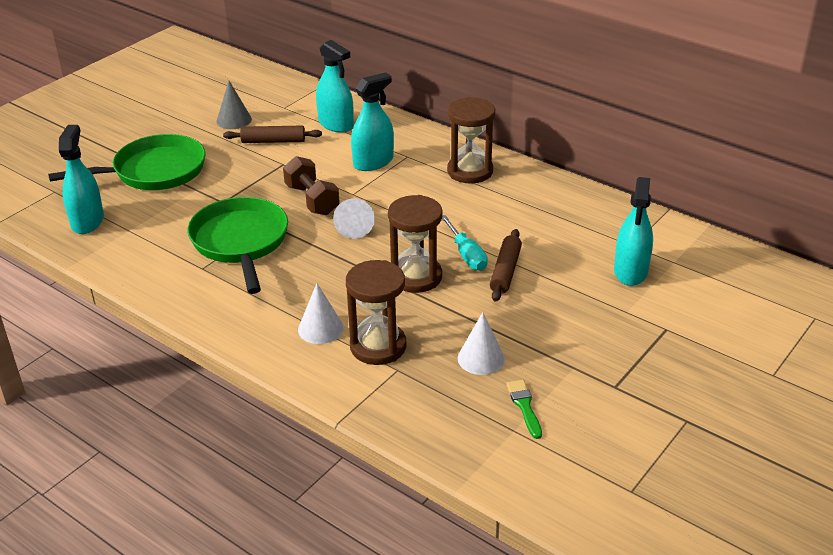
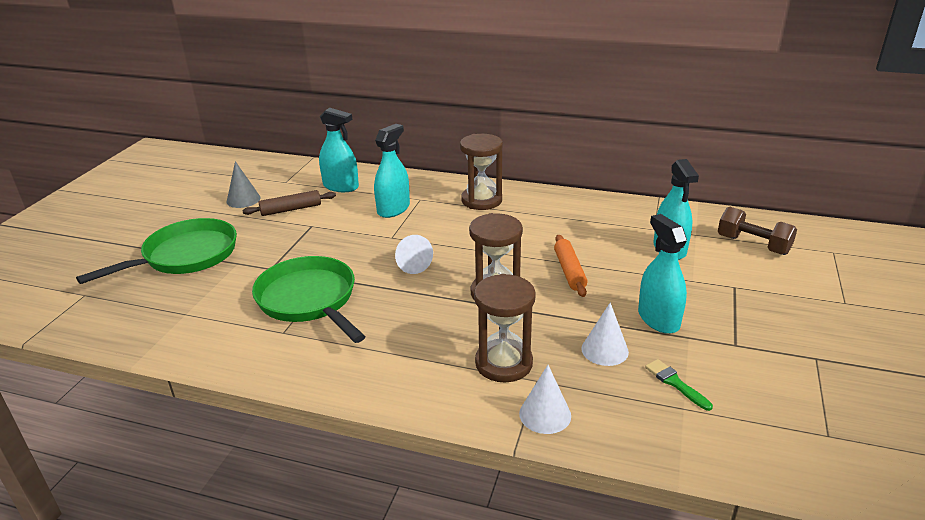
camera: 20 degrees left, 5 degrees down
(87, 221) = (135, 315): turquoise spray bottle -> turquoise spray bottle (658, 319)
(312, 200) = (357, 249): brown dumbbell -> brown dumbbell (753, 245)
(320, 328) = (437, 360): white cone -> white cone (545, 414)
(466, 254) = (526, 265): turquoise screwdriver -> none
(505, 271) = (569, 271): brown rolling pin -> orange rolling pin

